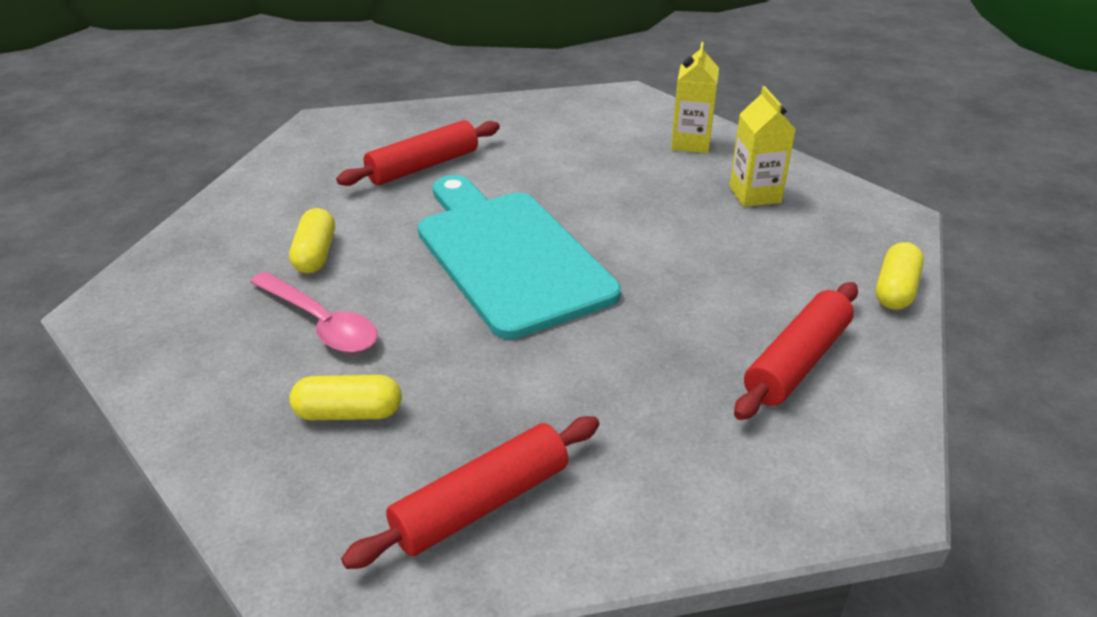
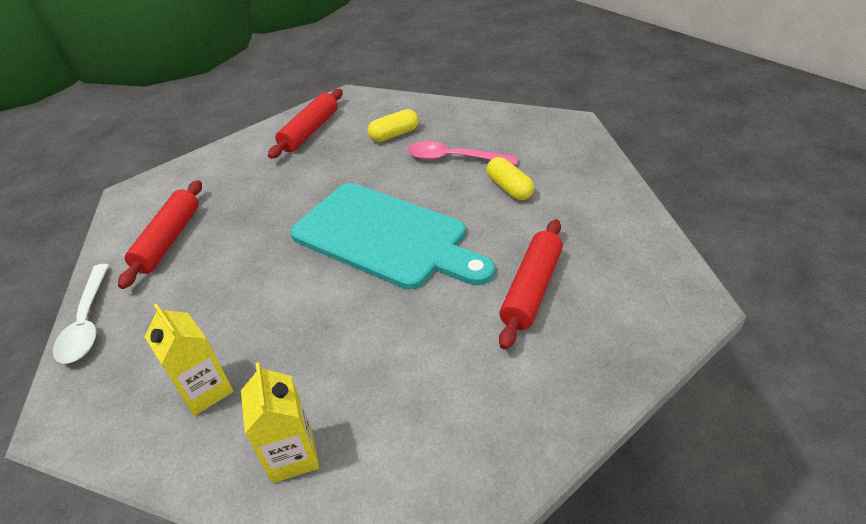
camera: 155 degrees right, 5 degrees up
(895, 290) = (87, 323): yellow capsule -> white spoon

